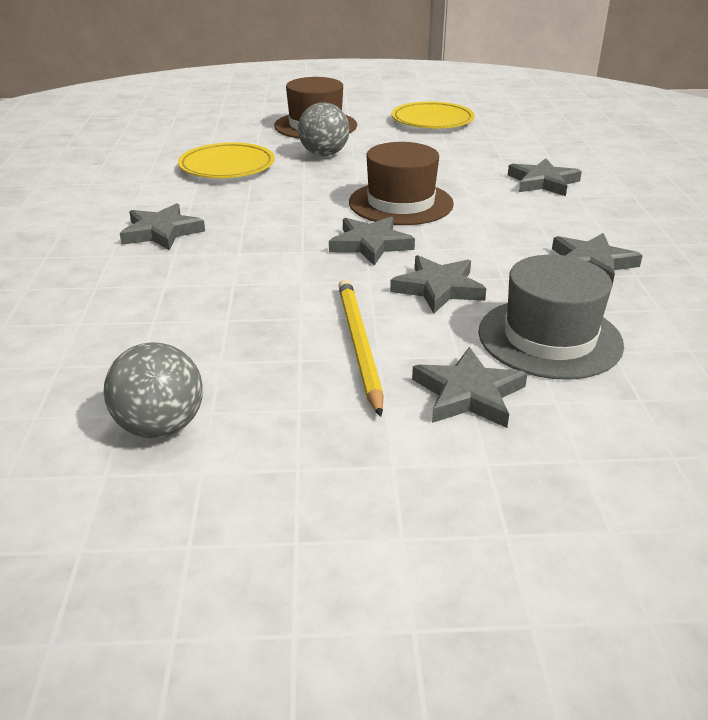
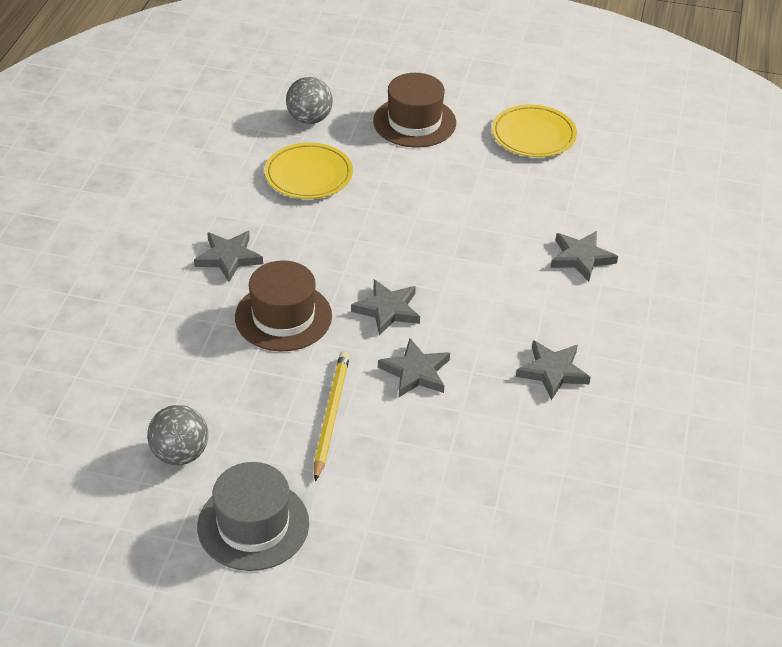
camera: 15 degrees right, 10 degrees up
(324, 154) = (402, 173): grey ball -> grey ball (309, 119)
(401, 203) = (438, 261): brown hat -> brown hat (283, 317)
(468, 394) = (383, 475): grey star -> none
(549, 338) = (468, 440): grey hat -> grey hat (253, 525)

